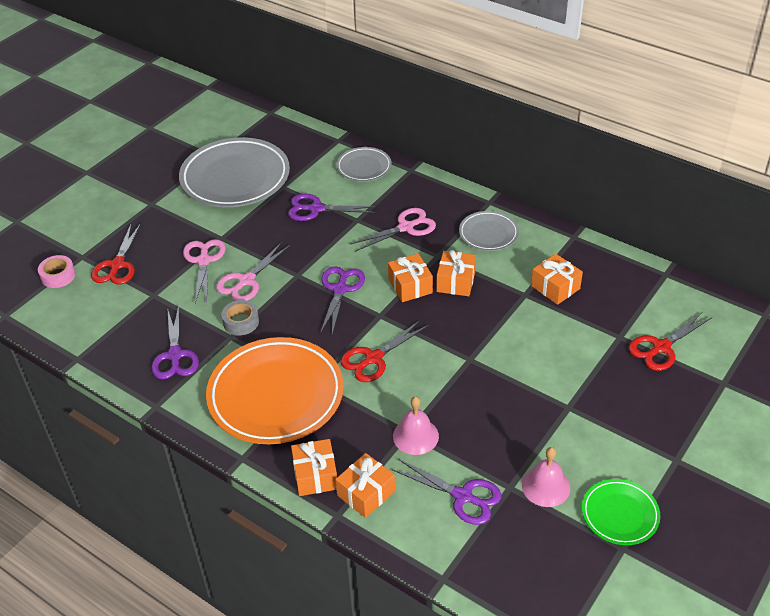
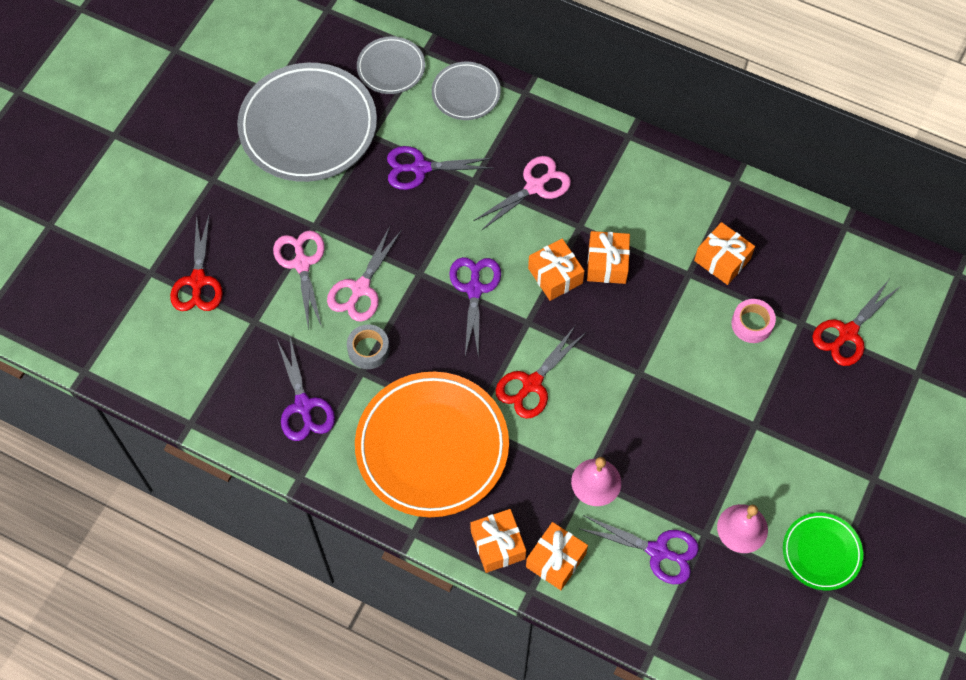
camera: 10 degrees left, 20 degrees up
(58, 276) = (130, 305): pink tape -> pink tape (752, 324)
(488, 234) = (634, 187): grey plate -> grey plate (391, 68)

